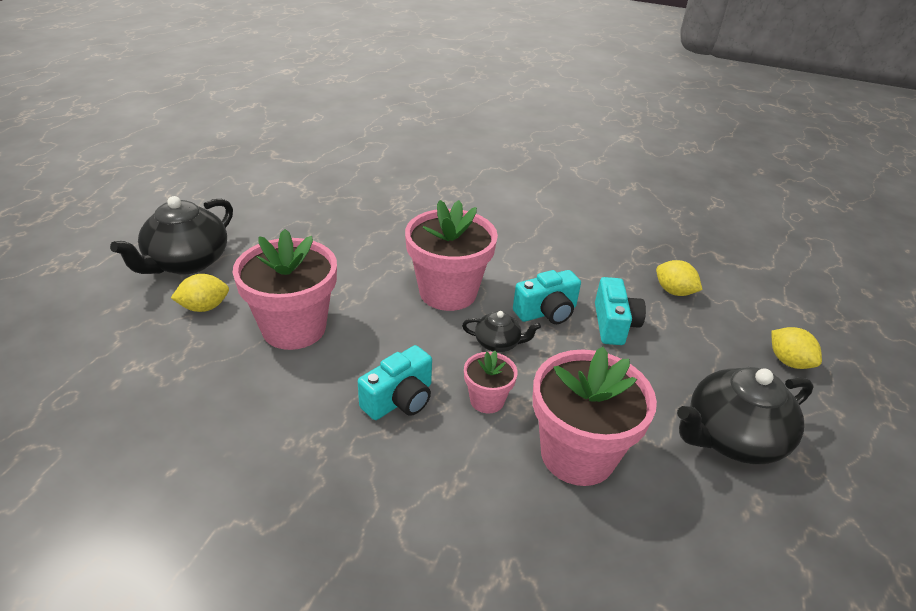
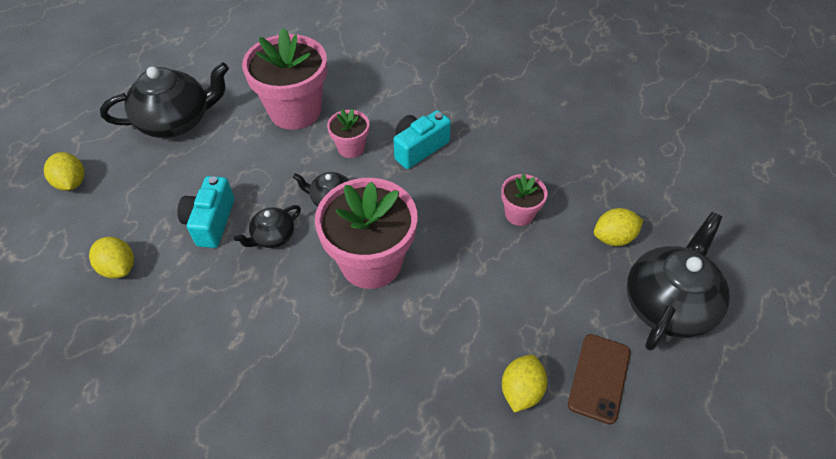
camera: 175 degrees left, 15 degrees up
(271, 227) = (599, 378): none -> brown phone
(294, 328) = (519, 214): pink flower pot -> pink flower pot, size x0.50
(331, 223) = (521, 390): none -> yellow lemon
(546, 312) = (273, 236): turquoise camera -> black teapot

